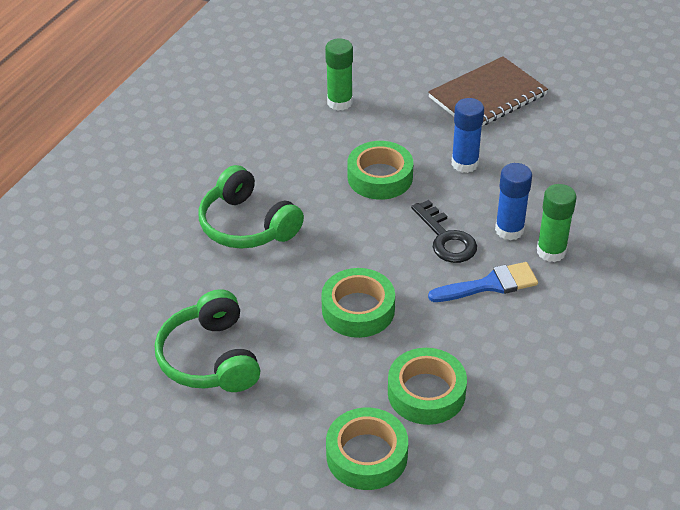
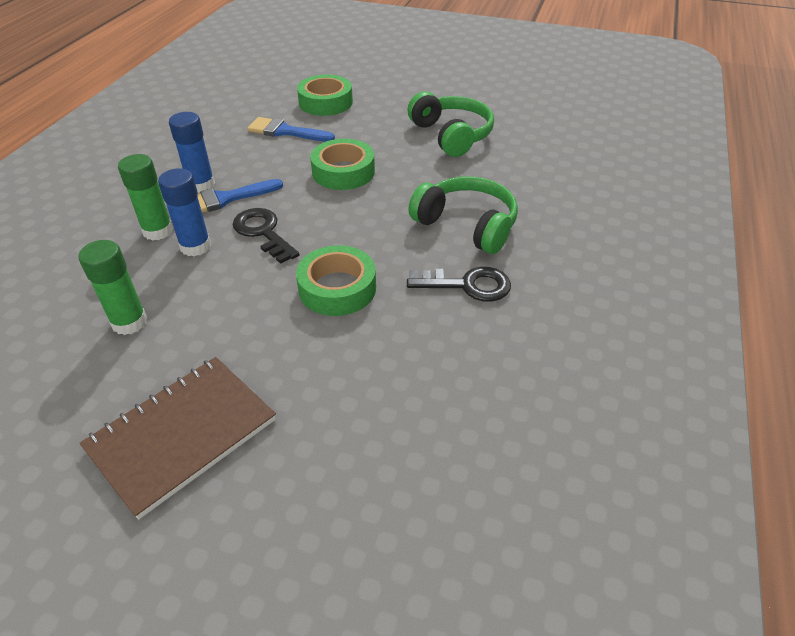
camera: 170 degrees right, 0 degrees up
(271, 168) = (467, 285): none -> black key
(340, 102) = (409, 394): green glue stick -> green glue stick (129, 322)
(426, 393) = (285, 131): green tape -> blue brush
(465, 163) = (233, 316): blue glue stick -> blue glue stick (201, 185)

